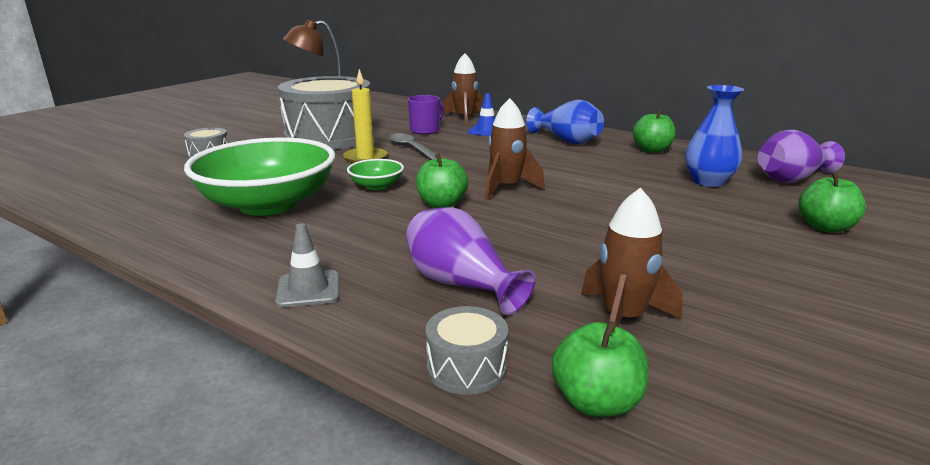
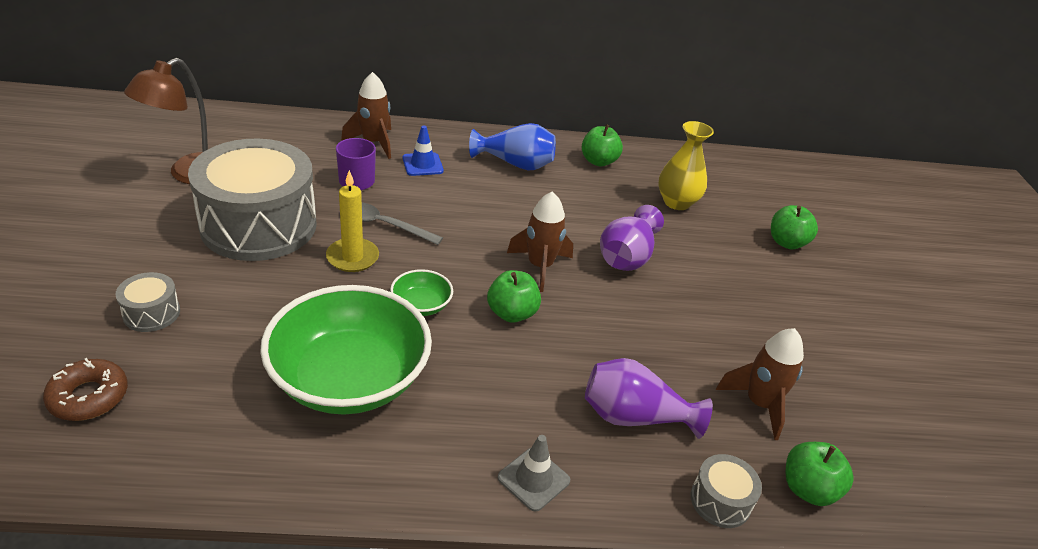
camera: 40 degrees left, 15 degrees up
(122, 176) = (89, 396): none -> brown donut
(708, 181) = (676, 202): blue vase -> yellow vase
(792, 179) = (725, 180): purple vase -> purple vase (627, 257)

